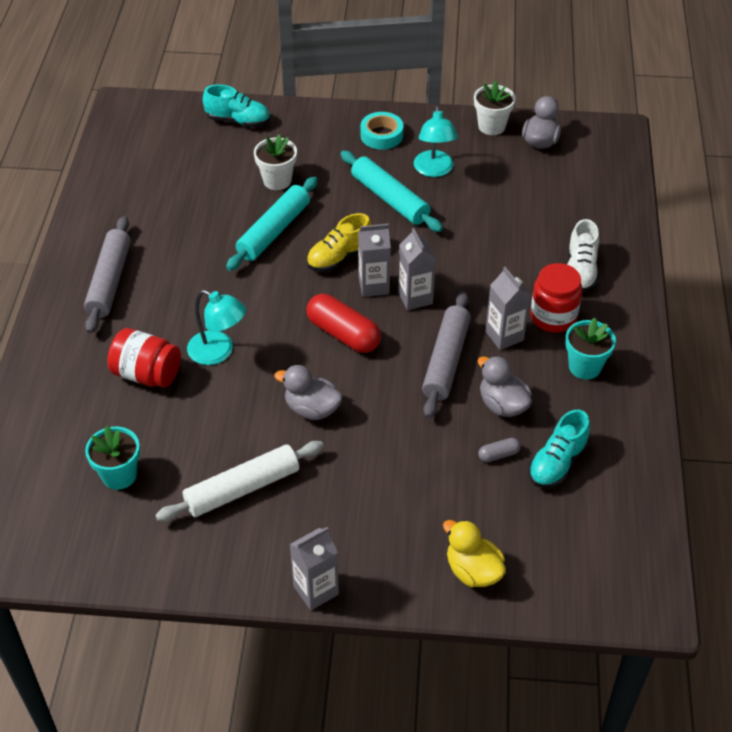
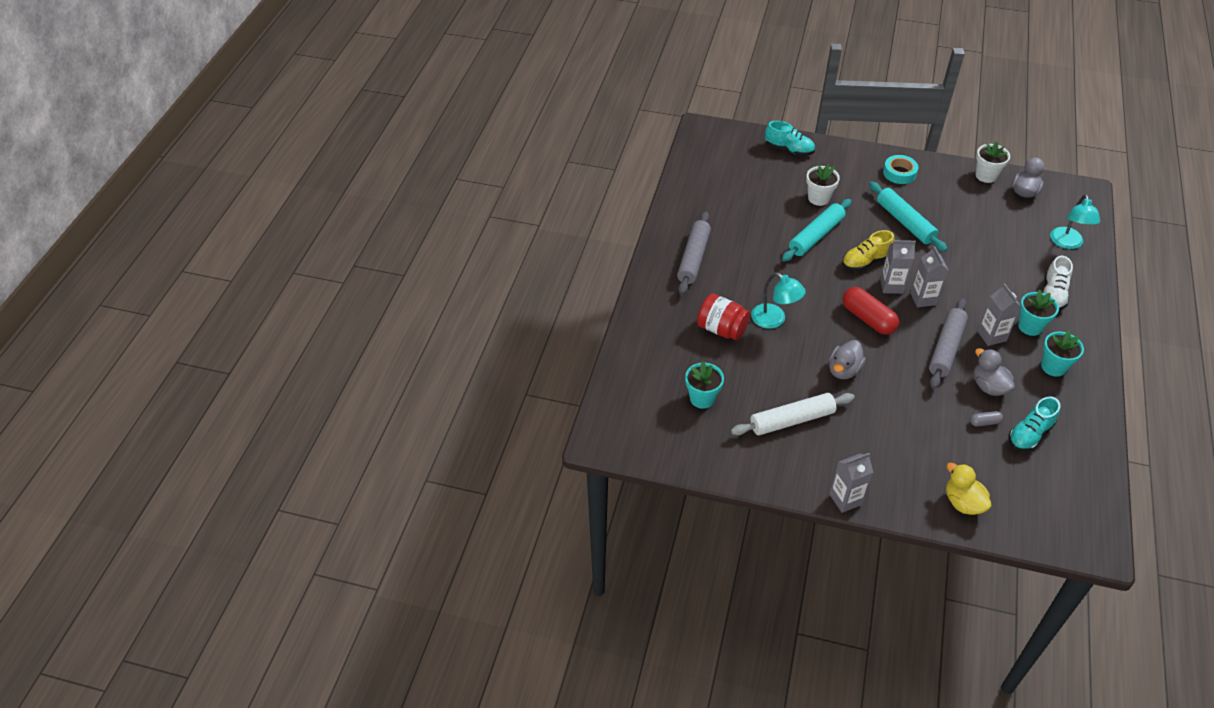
camera: 10 degrees right, 0 degrees up
(312, 409) = (843, 370): grey duck -> grey duck turned 90 degrees counterclockwise
(434, 170) = (940, 204): turquoise lamp -> turquoise lamp (1067, 243)
(553, 317) = (1030, 326): red jar -> turquoise flower pot

